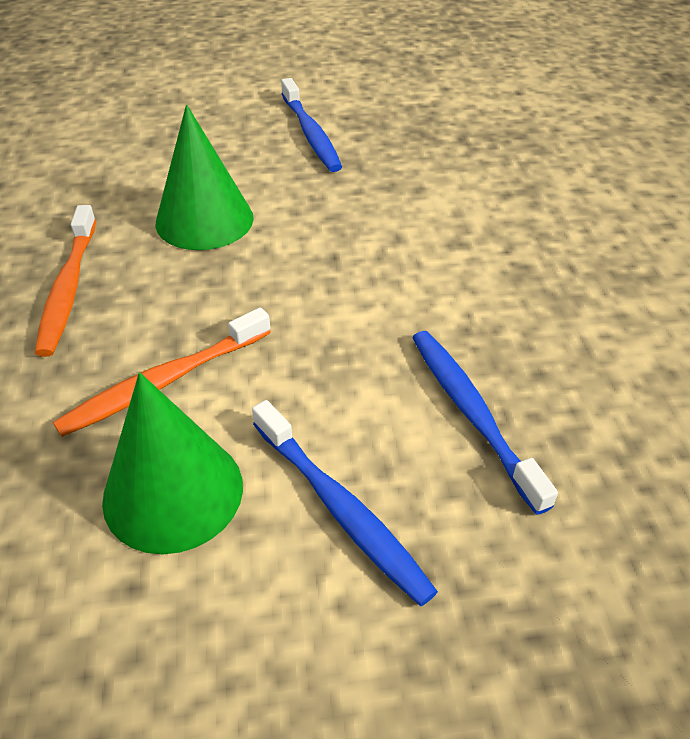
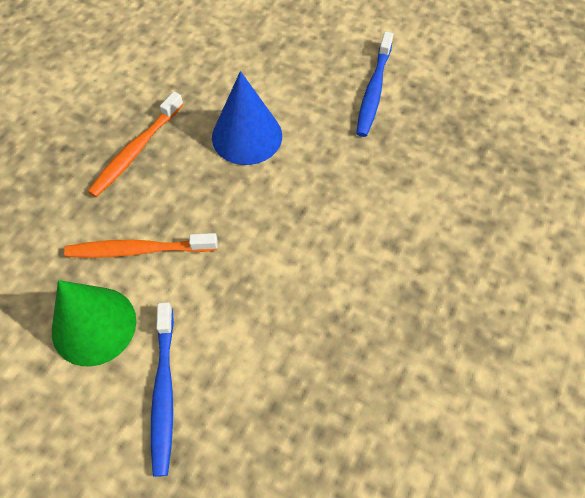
camera: 35 degrees right, 15 degrees up
(204, 220) = (247, 136): green cone -> blue cone
(472, 413) = (284, 380): blue toothbrush -> none

